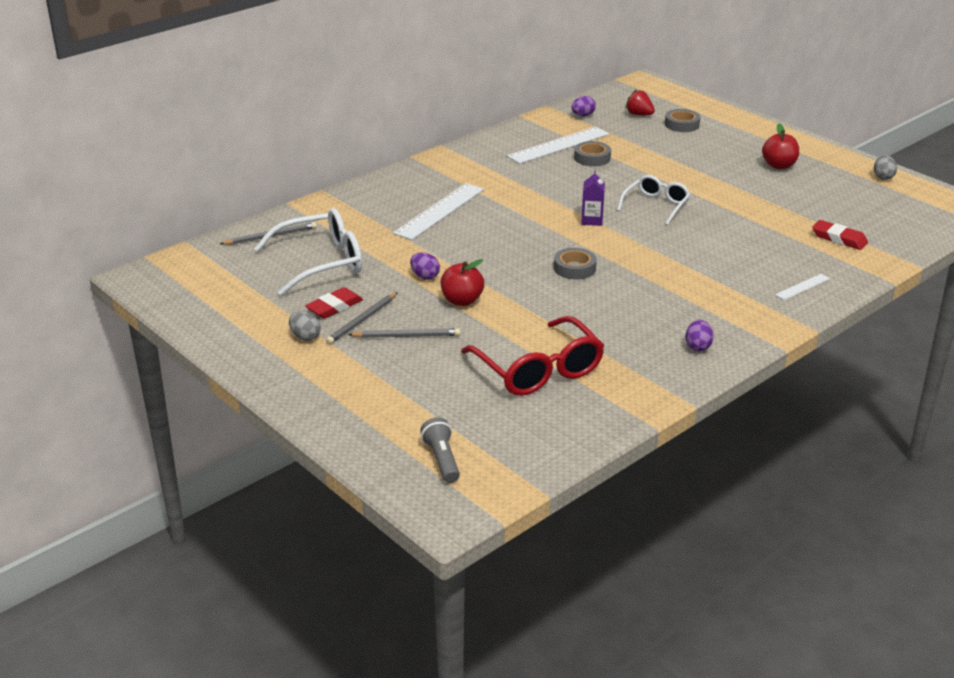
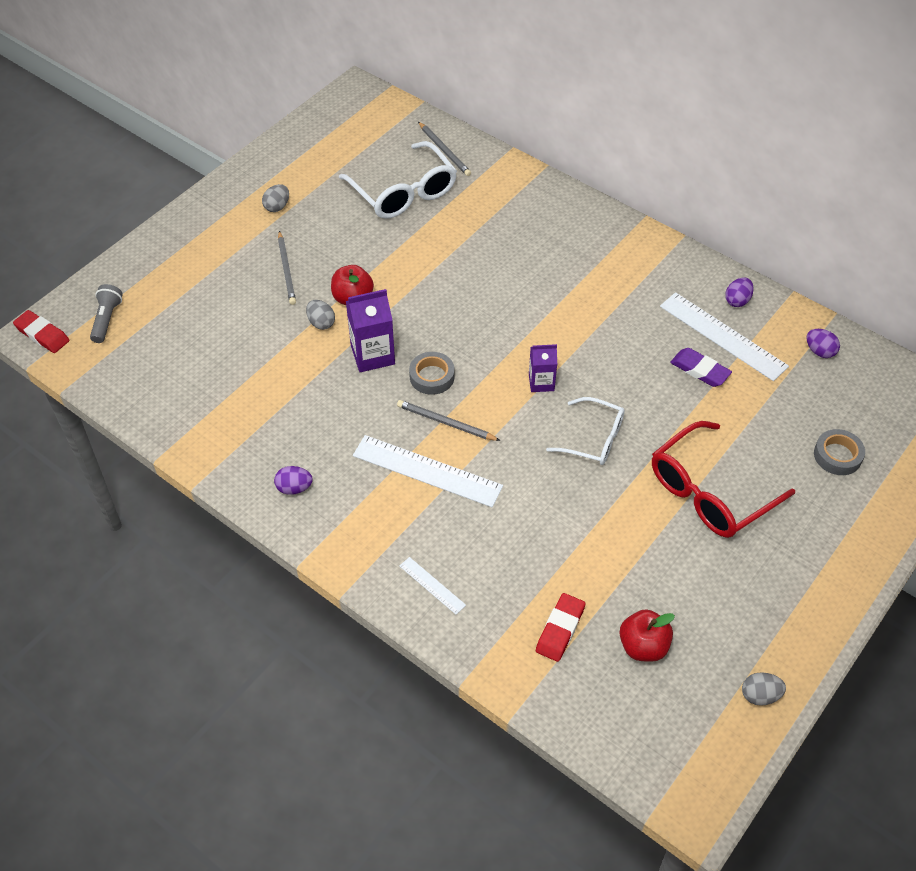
camera: 80 degrees right, 20 degrees up
(334, 307) = (328, 215): red eraser -> red eraser (42, 334)
(362, 320) = (308, 237): grey pencil -> grey pencil (446, 423)
(425, 276) = (393, 266): purple egg -> purple egg (737, 300)
(439, 211) = (527, 257): white ruler -> white ruler (427, 470)
(442, 459) = (107, 319): grey flashlight -> grey flashlight turned 60 degrees counterclockwise
(490, 320) = (321, 323): none -> grey egg
(538, 369) = (241, 366): red glasses -> red glasses (710, 491)
(540, 295) = (372, 355): none -> purple carton
(592, 158) = (700, 370): grey tape -> purple eraser
(639, 114) = (849, 408): red strawberry -> none
(779, 165) = (751, 567): red apple -> red apple (643, 646)

